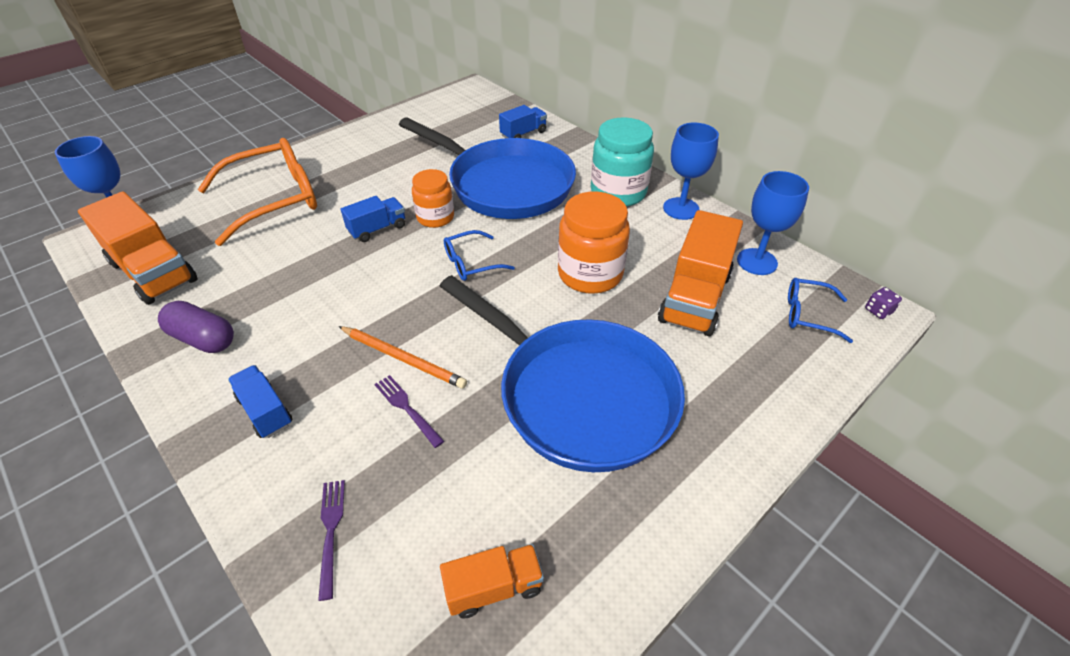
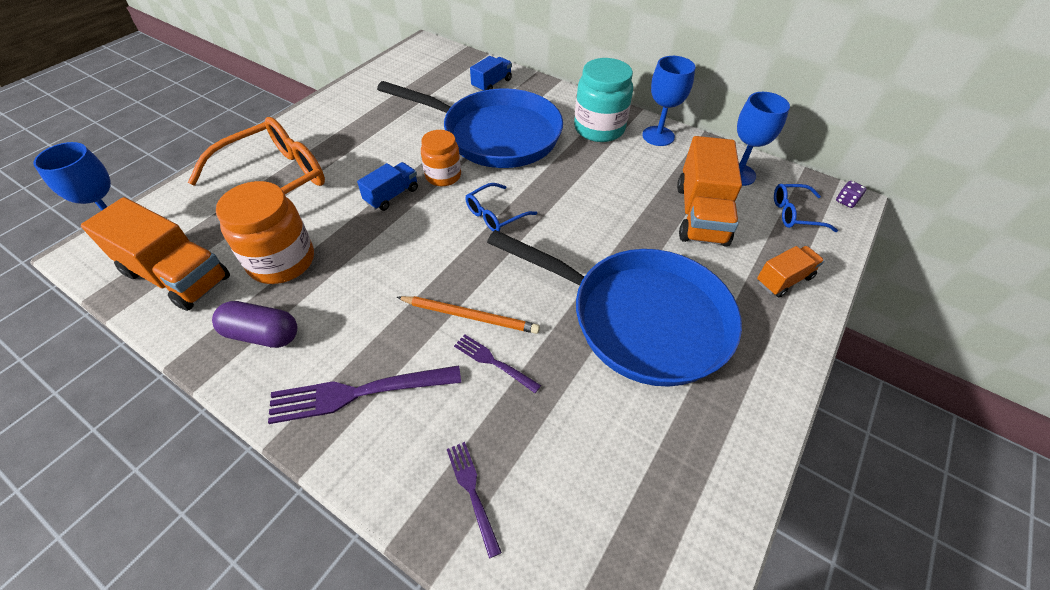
camera: 15 degrees left, 5 degrees up
(265, 411) = (359, 393): blue truck -> purple fork
(494, 587) = (638, 505): orange truck -> orange truck (784, 280)
(590, 274) = (605, 207): orange jar -> orange jar (282, 261)

